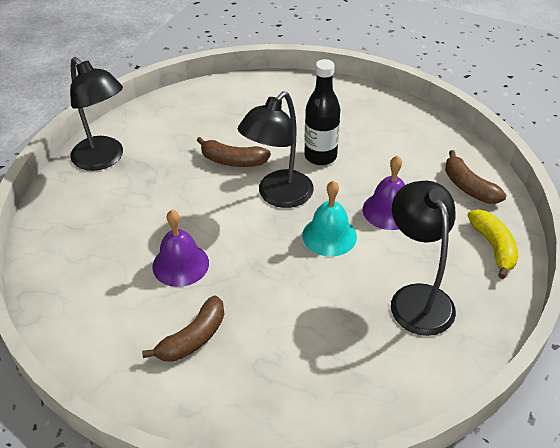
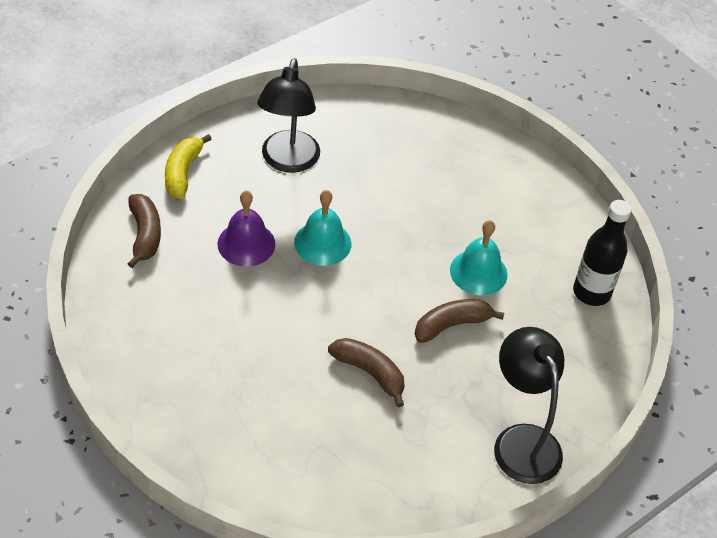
camera: 160 degrees left, 5 degrees up
(180, 264) = (478, 272): purple bell -> turquoise bell
(193, 338) = (492, 205): brown banana -> brown banana (452, 325)
(278, 196) = (345, 306): black lamp -> none
(320, 156) = (267, 336): black bottle -> black bottle (591, 292)

